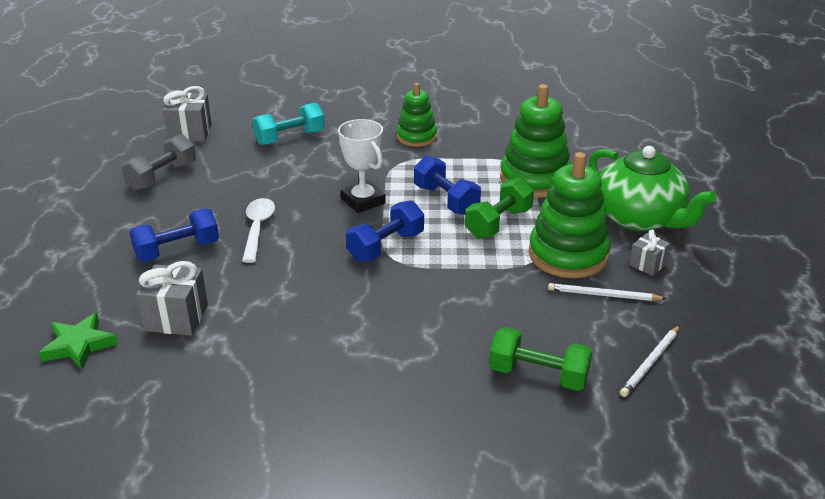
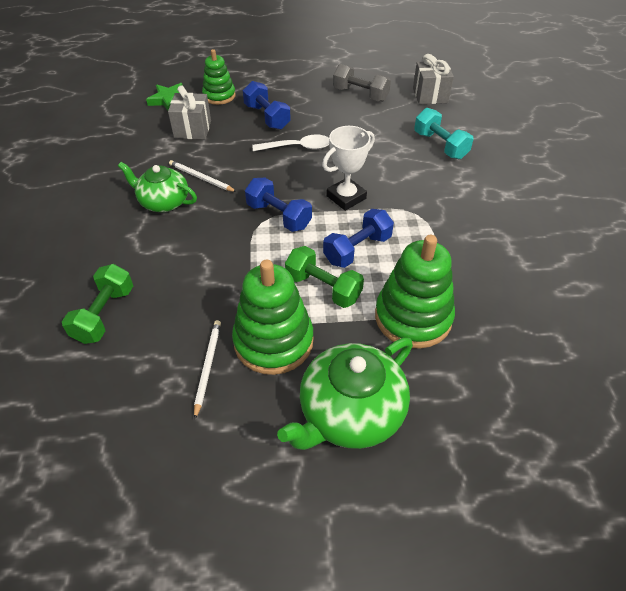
camera: 85 degrees right, 15 degrees up
(340, 338) = (163, 202): none -> green teapot
(416, 137) = (472, 223): green stacking toy -> green stacking toy (219, 96)
(647, 264) = (259, 411): grey gift -> none
(650, 363) = (105, 397): white pencil -> white pencil (201, 178)

